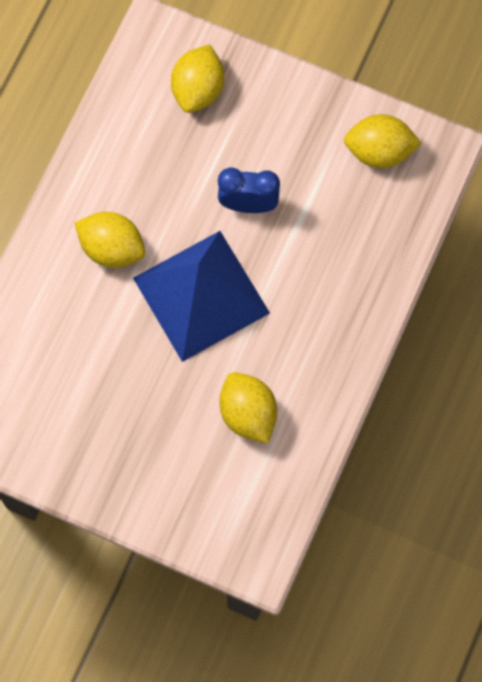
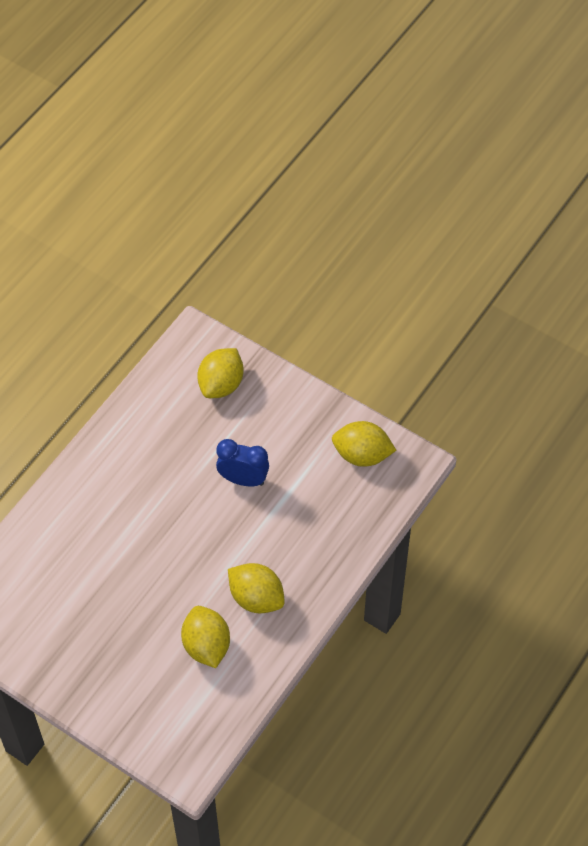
camera: 10 degrees right, 15 degrees down
(112, 248) = (122, 496): yellow lemon -> yellow lemon (256, 598)
(201, 295) = (188, 544): blue pyramid -> none

